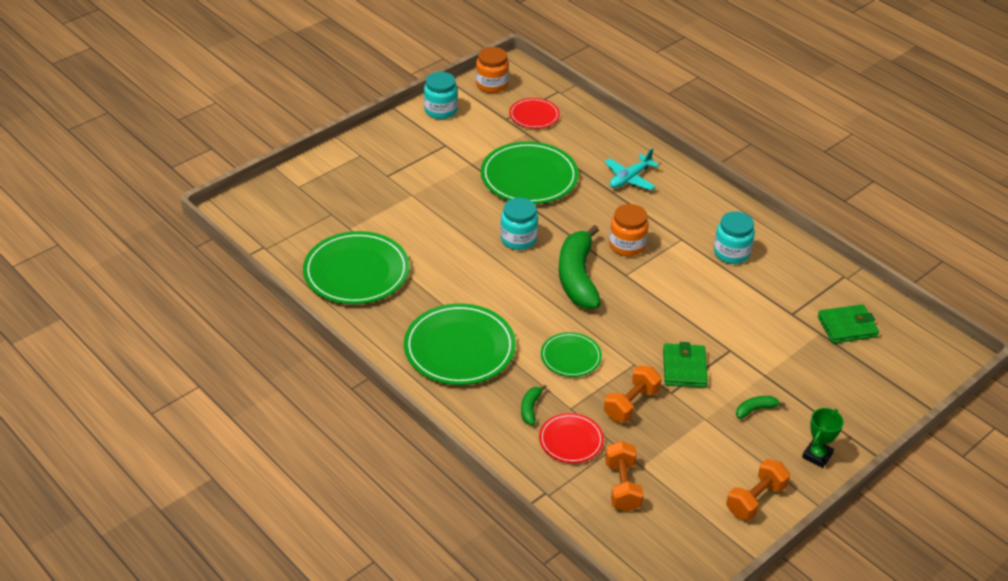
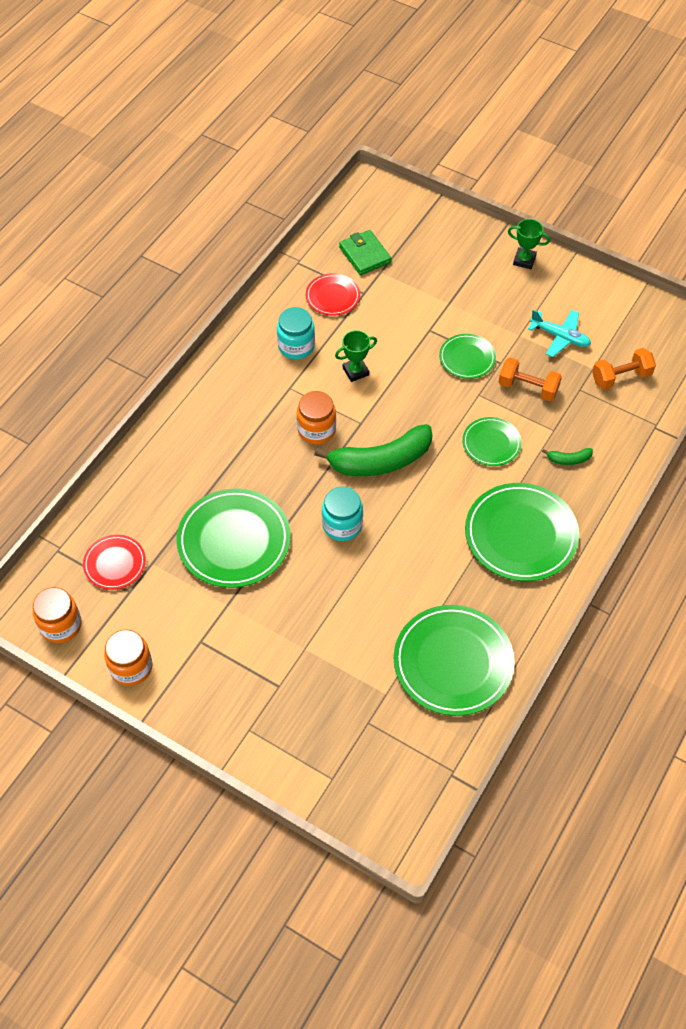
camera: 105 degrees left, 15 degrees up
(441, 110) = (131, 667): turquoise jar -> orange jar
(571, 440) = (590, 422): red plate -> red plate (332, 296)
(630, 178) = (206, 448): turquoise plane -> turquoise plane (560, 337)
(684, 368) = (467, 358): green wallet -> green plate
(689, 285) = (355, 371): none -> green trophy
(755, 409) = (493, 304): green banana -> none
(755, 500) = (589, 292): orange dumbbell -> none

